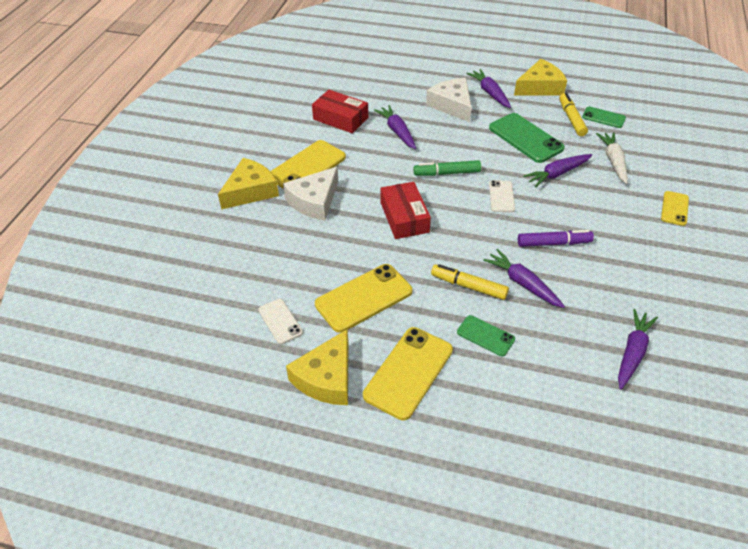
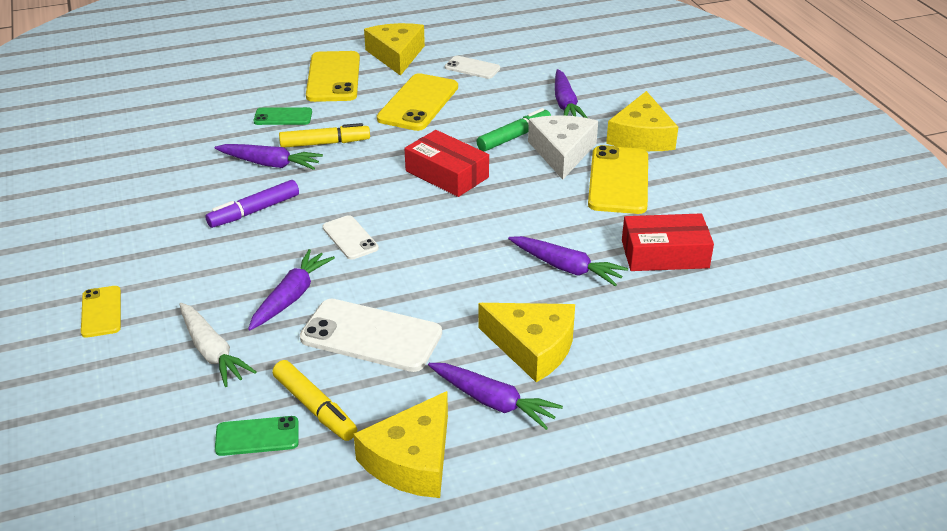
camera: 145 degrees right, 10 degrees down
(447, 173) = (443, 239): green marker -> green marker (514, 137)
(452, 105) = (533, 347): white cheese -> yellow cheese
(525, 138) = (371, 336): green phone -> white phone
(632, 352) = (134, 151): purple carrot -> purple carrot (565, 104)

